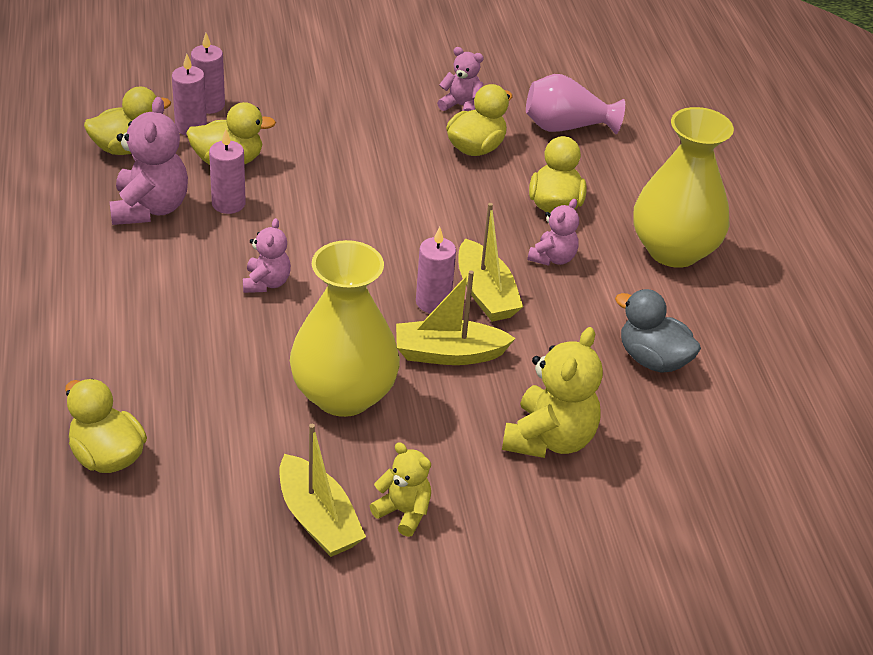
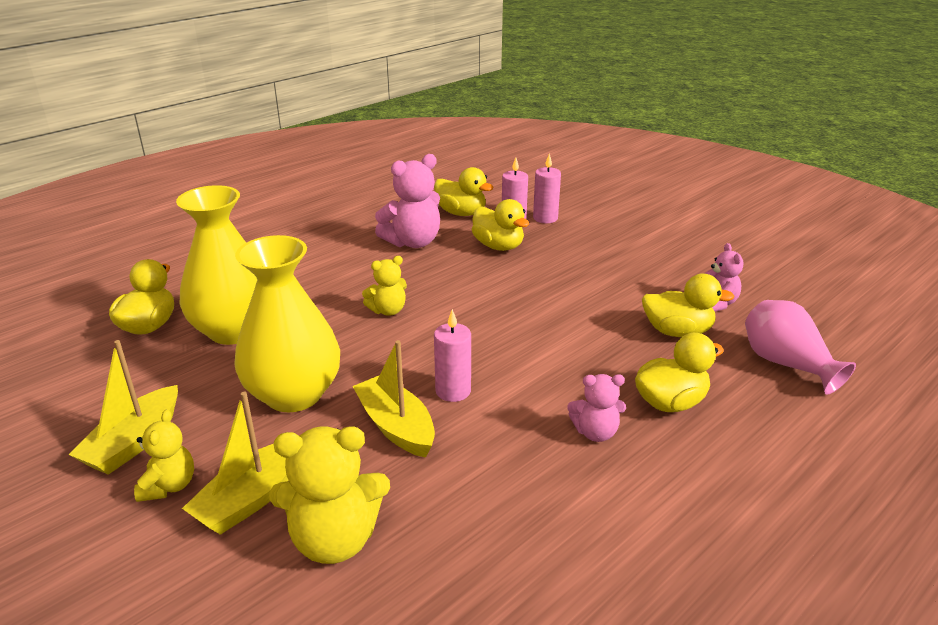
camera: 60 degrees right, 10 degrees down
(228, 204) = (454, 264): pink candle -> none
(266, 283) = (388, 310): pink teddy bear -> yellow teddy bear
(485, 293) = (498, 414): yellow boat -> yellow boat (251, 498)
(652, 359) = (528, 568): grey duck -> none
(673, 250) = (720, 510): yellow vase -> yellow vase (234, 330)

